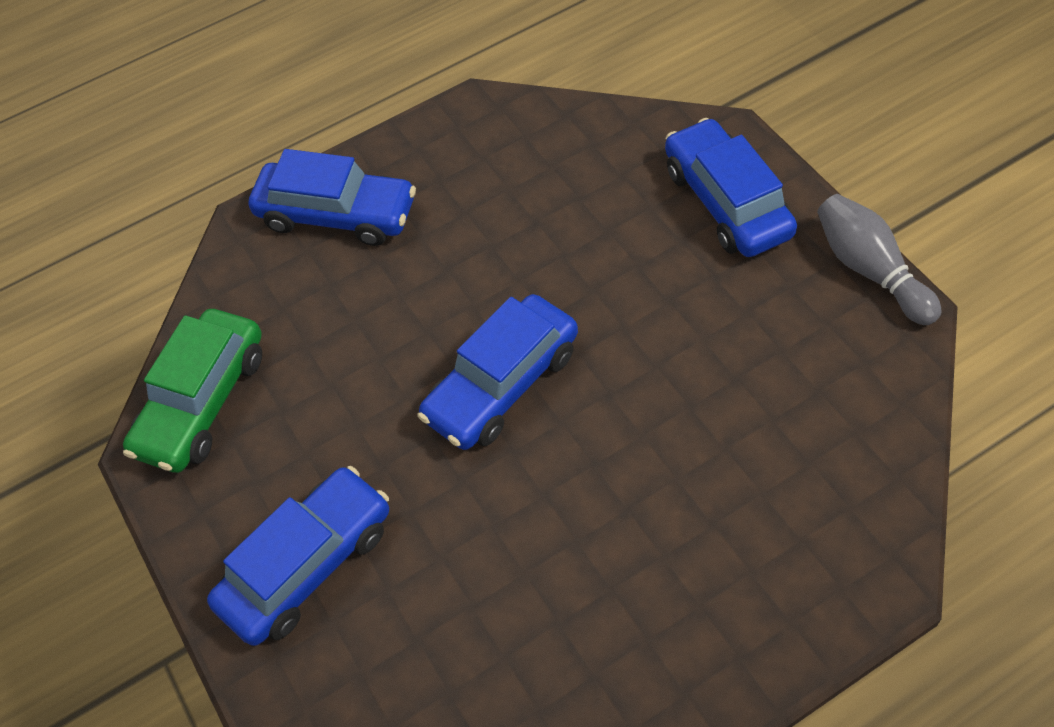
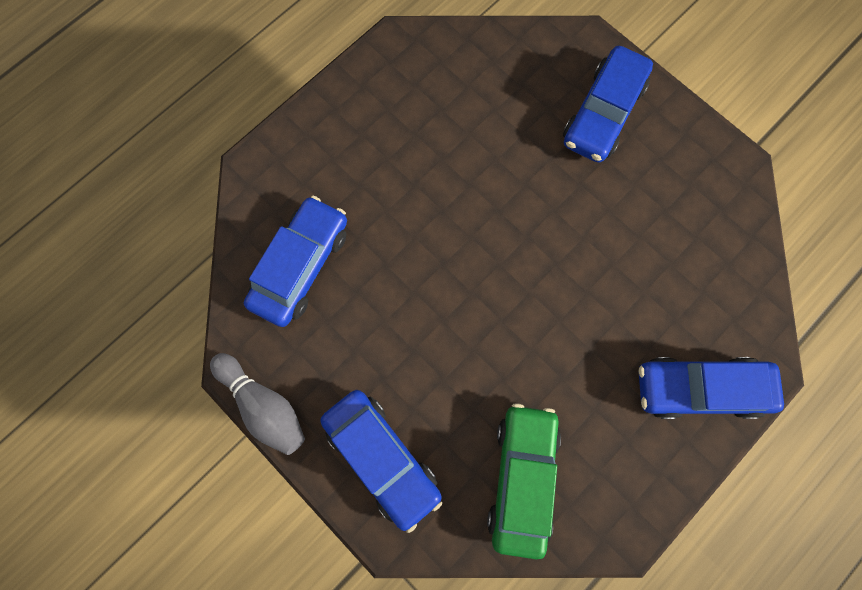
camera: 160 degrees right, 20 degrees up
(202, 402) = (723, 206): green car -> green car (522, 477)
(502, 384) = (519, 257): blue car -> blue car (301, 266)

